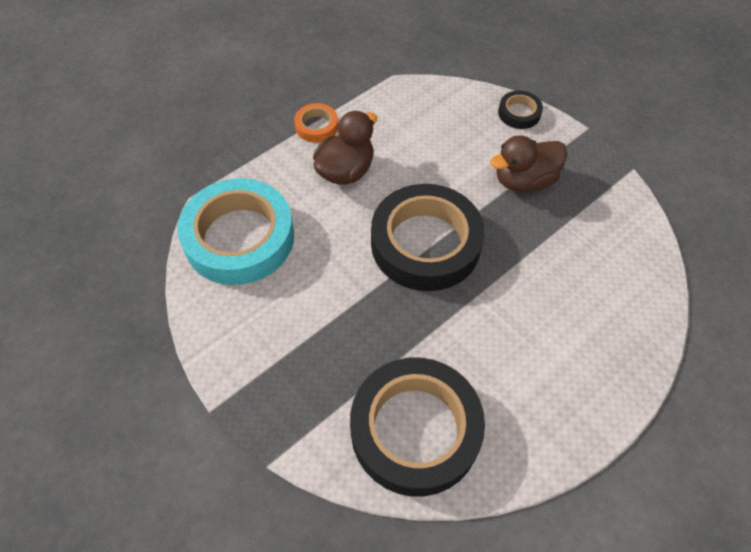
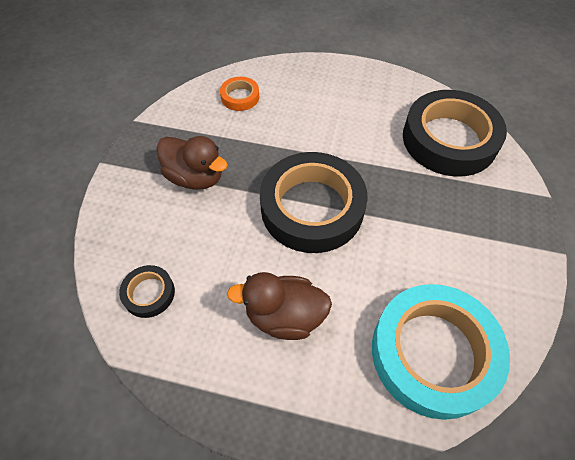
camera: 125 degrees left, 0 degrees up
(316, 126) = (245, 390): orange tape -> orange tape (240, 97)
(519, 113) = (109, 217): black tape -> black tape (149, 293)

